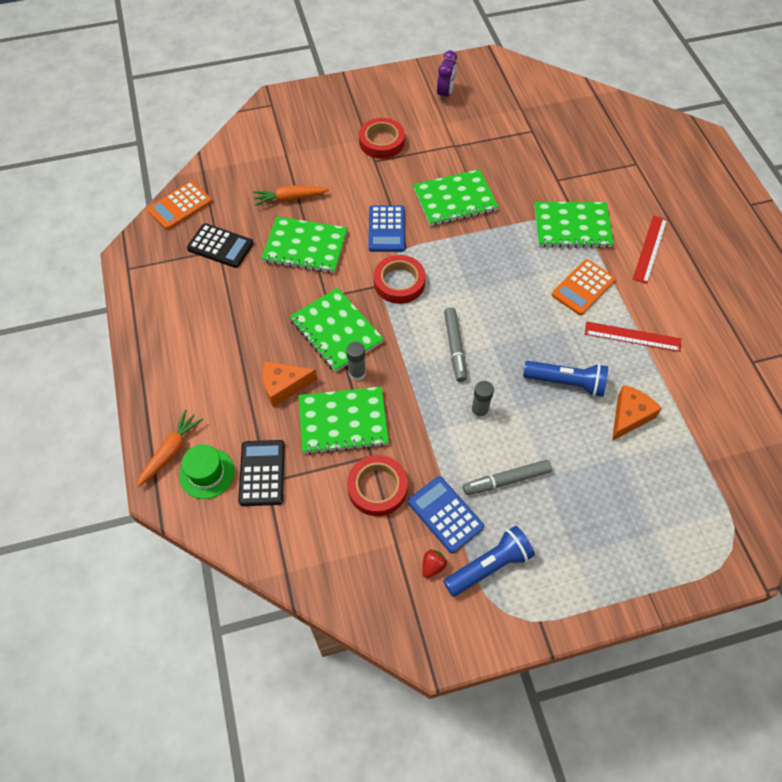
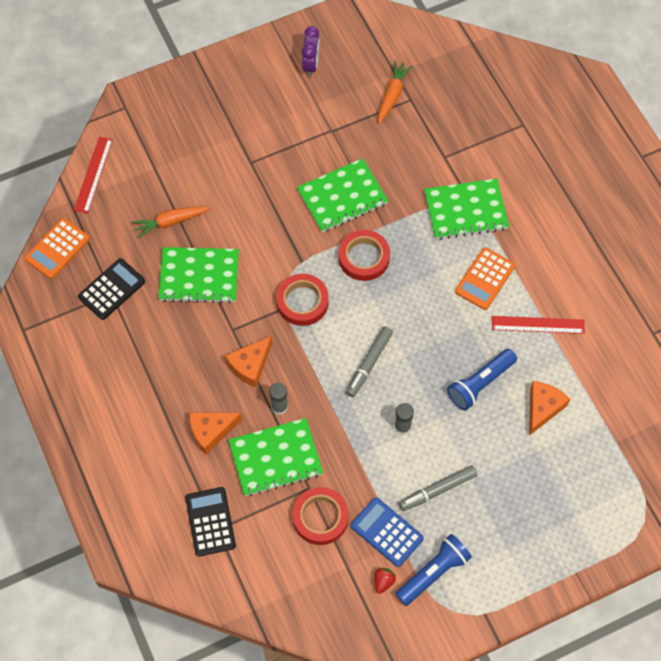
camera: 10 degrees left, 5 degrees up
(171, 451) = (119, 515): orange carrot -> orange carrot (392, 95)
(207, 473) = (158, 531): green hat -> none
(220, 246) = (112, 289): black calculator -> black calculator turned 60 degrees counterclockwise
(336, 331) = (250, 365): green notebook -> orange cheese
(381, 142) = (253, 137): red tape -> red tape (364, 258)
(386, 229) = (278, 243): blue calculator -> none
(455, 347) = (369, 364): grey marker -> grey marker turned 45 degrees clockwise
(566, 382) = (480, 383): blue flashlight -> blue flashlight turned 135 degrees clockwise
(650, 249) = (546, 224): red ruler -> red ruler (93, 174)

